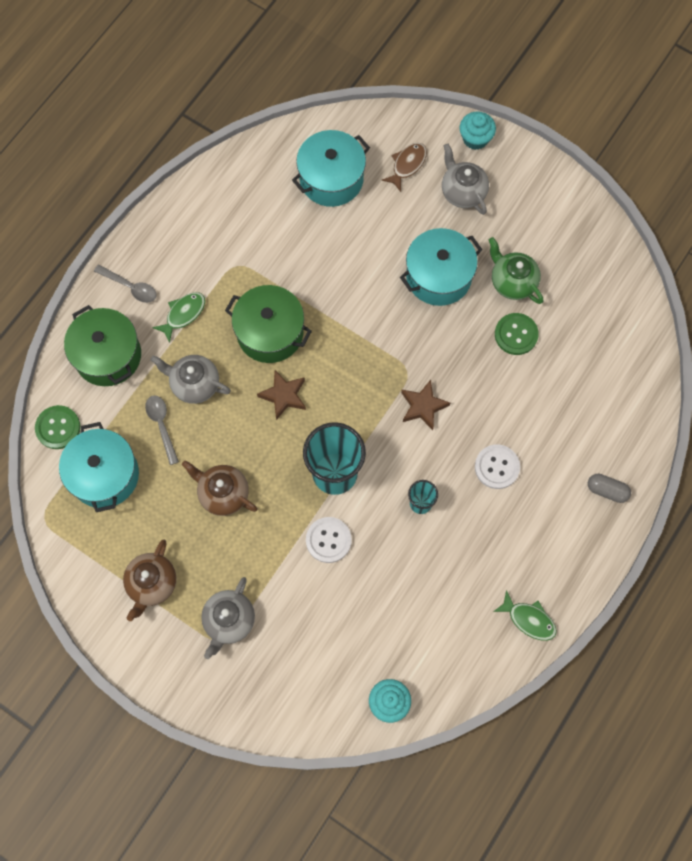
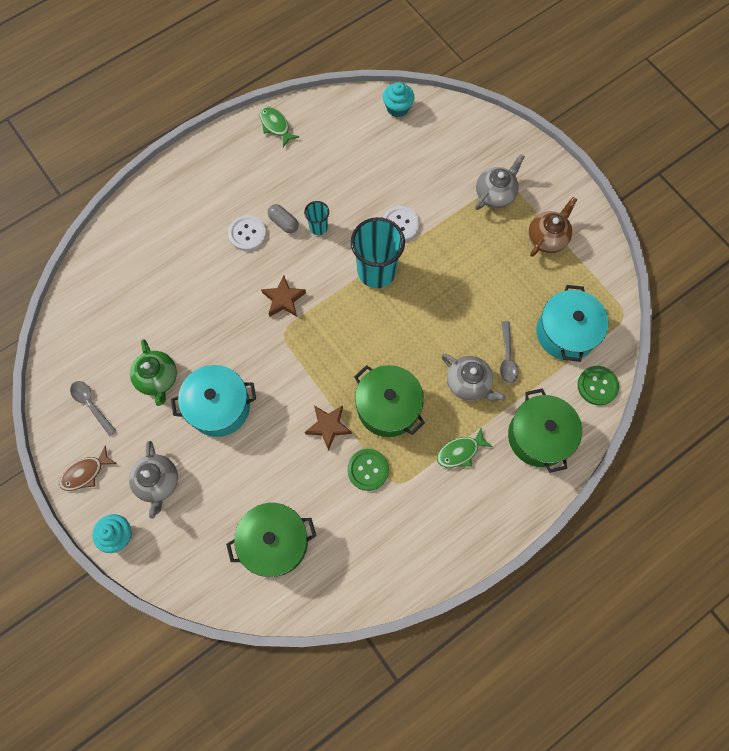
camera: 160 degrees left, 0 degrees up
(130, 287) = (502, 497): grey spoon -> grey spoon (91, 405)
(223, 493) = (472, 286): brown teapot -> none
(284, 396) = (395, 347): brown star -> brown star (328, 426)
(331, 179) = (275, 542): turquoise pot -> green pot
(407, 165) = (196, 530): brown fish -> brown fish (85, 473)
(516, 334) = (179, 332): green button -> green button (368, 470)
(607, 490) = (173, 190): grey capsule -> grey capsule (283, 222)

